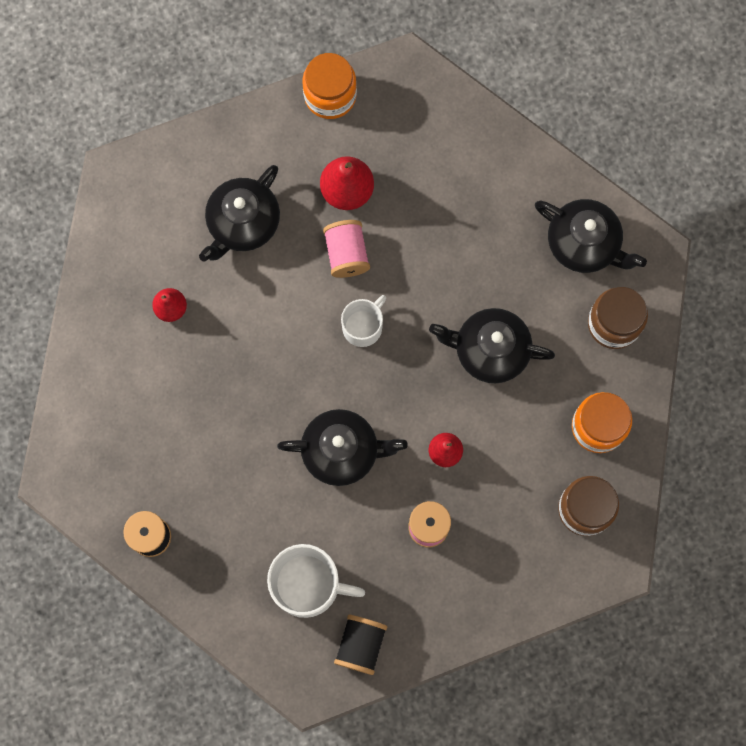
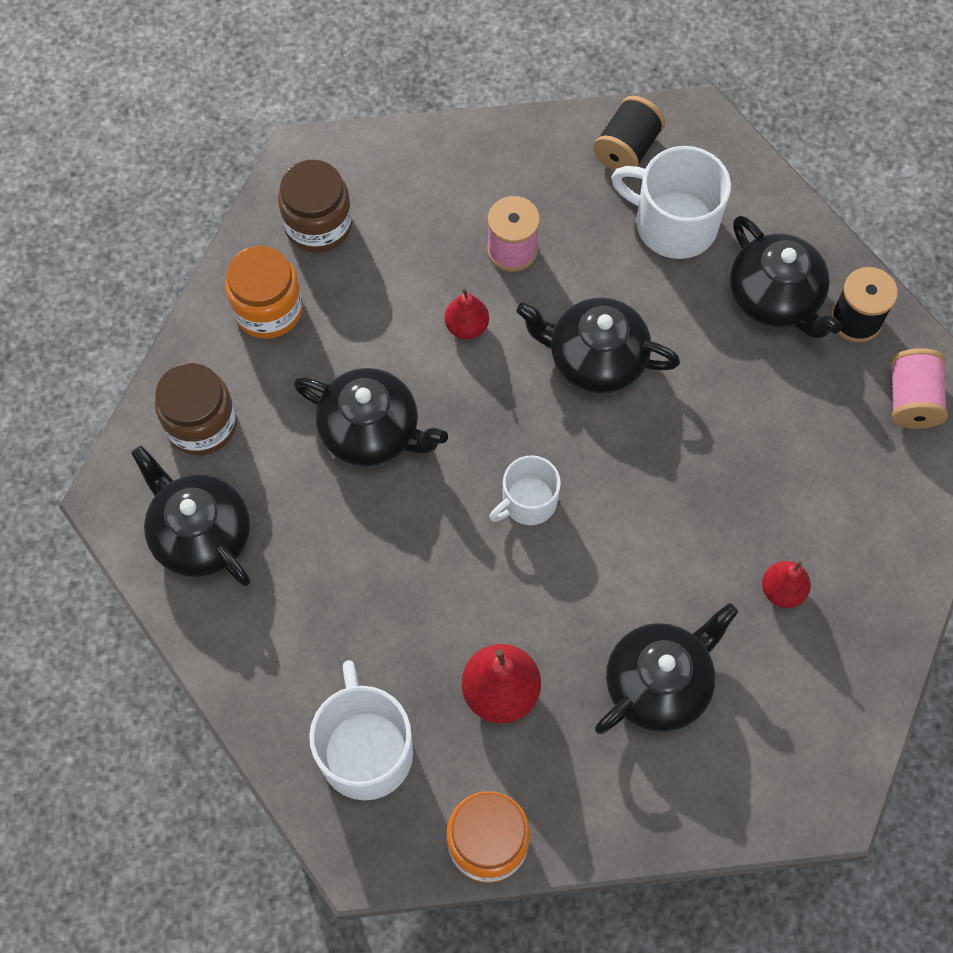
camera: 165 degrees left, 10 degrees down
(215, 539) = (775, 298): none -> black teapot
(346, 254) = (525, 603): pink spool -> pink spool (911, 400)
(424, 131) = (365, 750): none -> white mug

